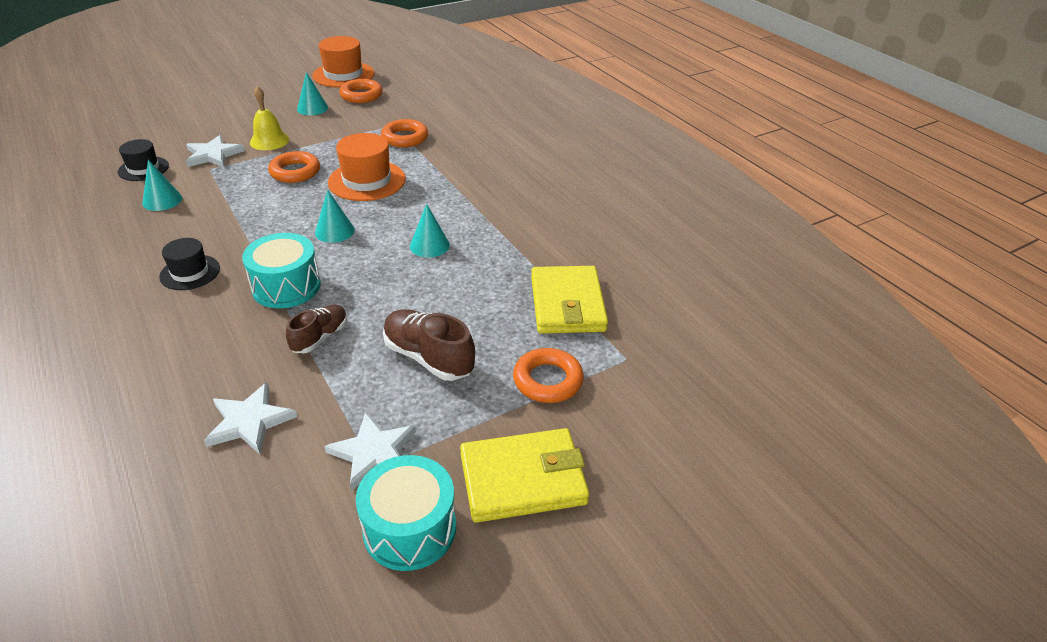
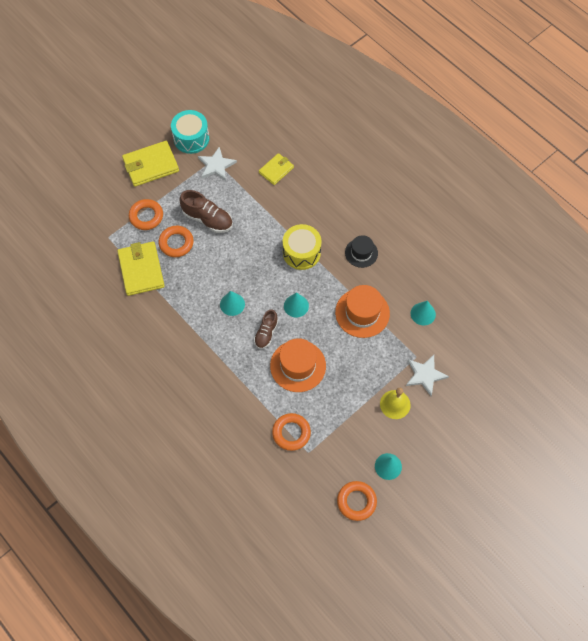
camera: 170 degrees right, 25 degrees up
(143, 169) = (461, 346): black hat -> none
(249, 421) = (276, 170): white star -> yellow wallet
(286, 286) = (301, 253): turquoise drum -> yellow drum
(295, 172) = (353, 366): orange ring -> orange ring (176, 243)
(320, 337) = (266, 221): brown shoe -> brown shoe (266, 333)
(343, 75) = (392, 543): orange hat -> orange hat (362, 313)

